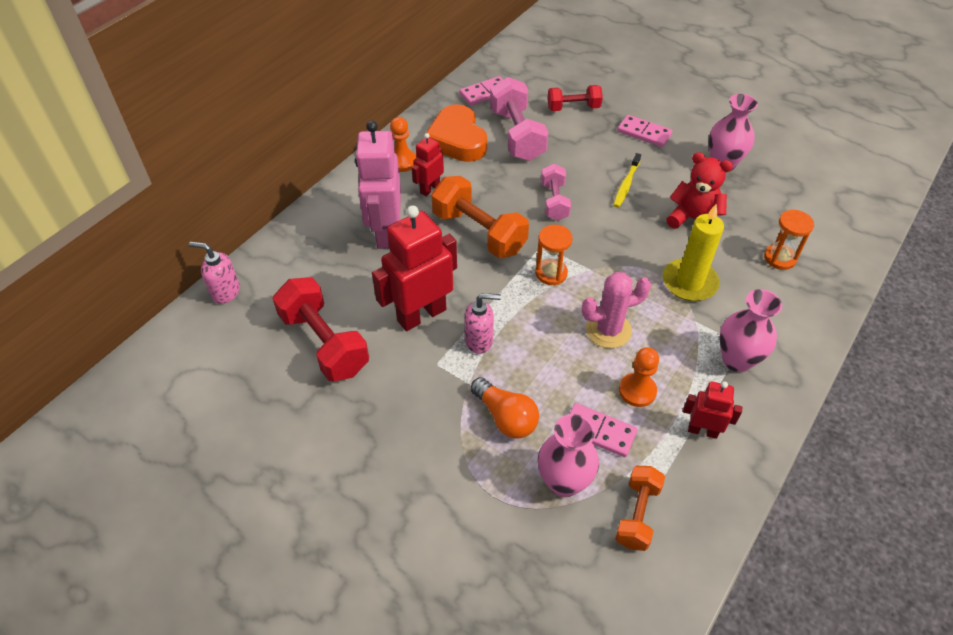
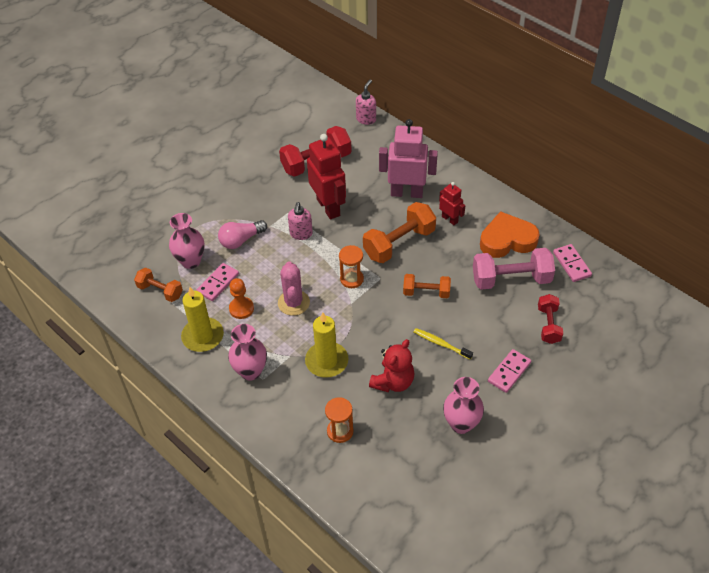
camera: 100 degrees right, 0 degrees up
(402, 162) = (482, 205): orange pawn -> none
(505, 417) = (241, 240): orange light bulb -> pink light bulb
(554, 201) = (426, 292): pink dumbbell -> orange dumbbell
(702, 430) = (203, 336): red robot -> yellow candle

